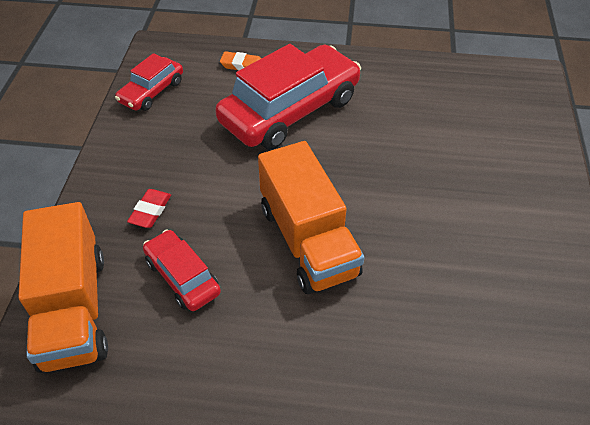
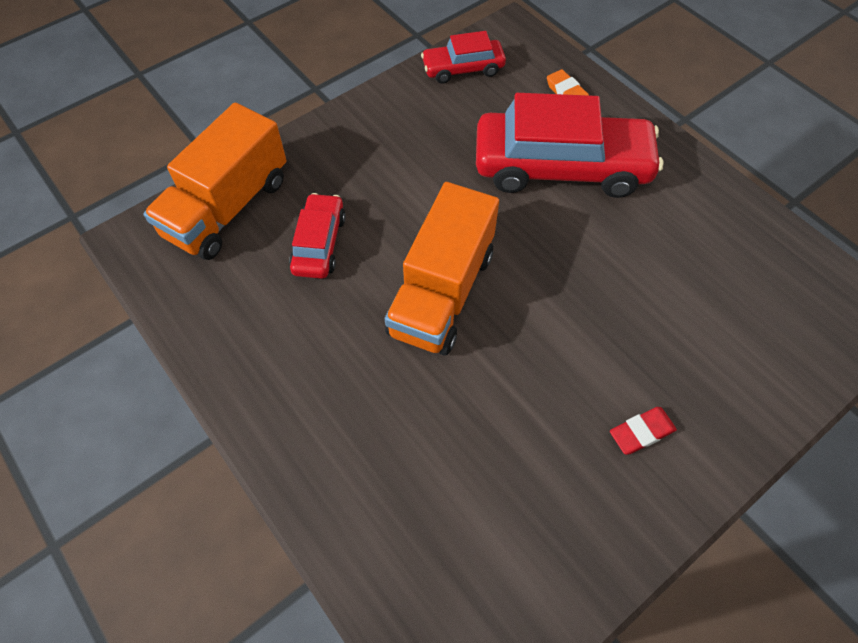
camera: 45 degrees right, 10 degrees up
(150, 211) = (353, 173): red eraser -> red eraser (641, 432)

